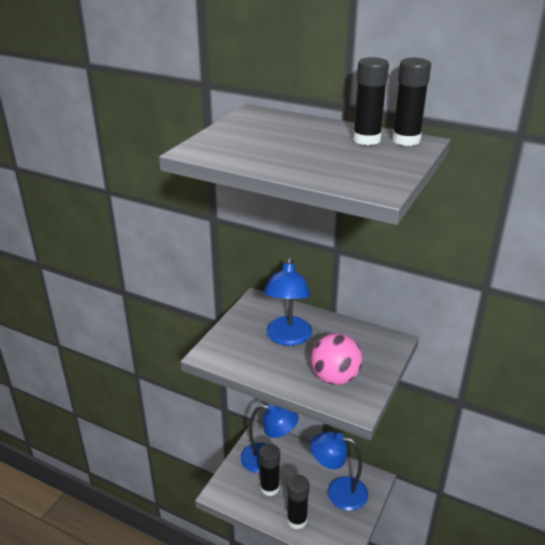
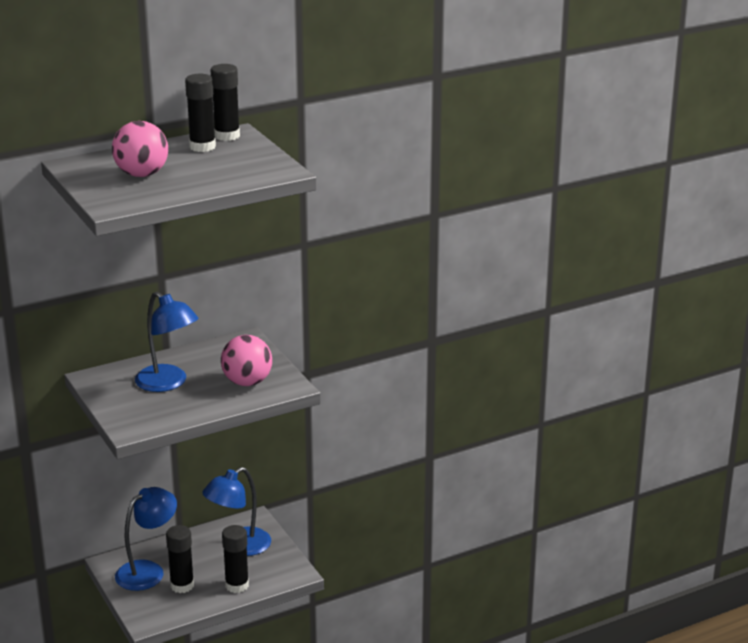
camera: 55 degrees left, 5 degrees down
(273, 139) = (142, 174): none -> pink ball

